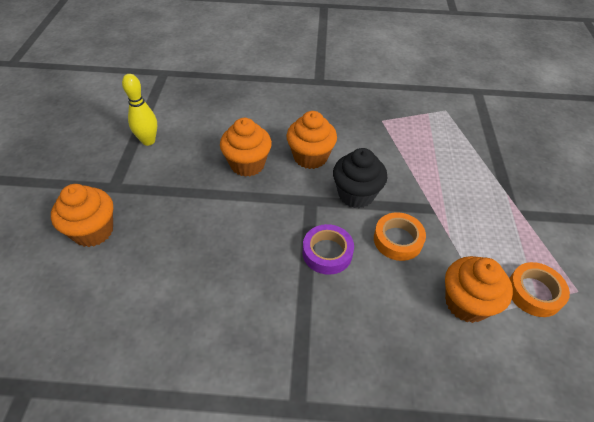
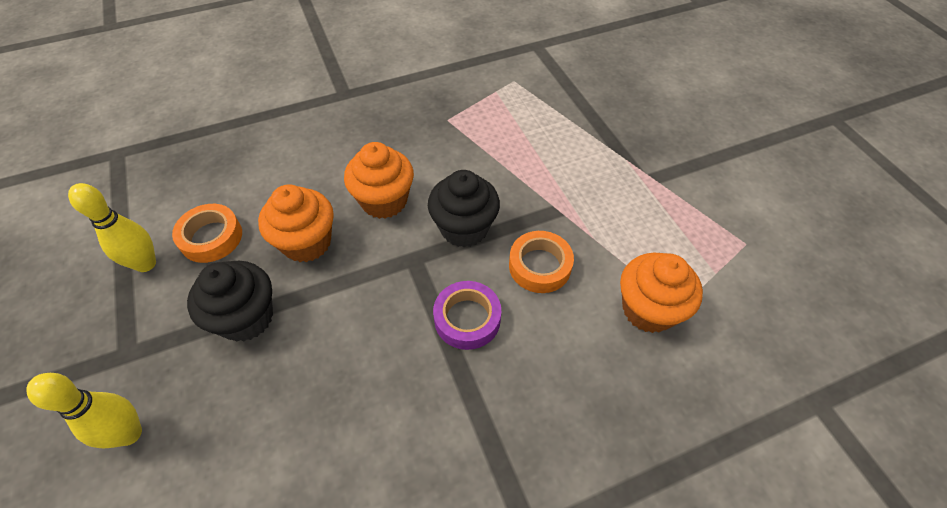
camera: 25 degrees left, 5 degrees up
(93, 231) = (129, 433): orange cupcake -> yellow bowling pin
(188, 194) = (246, 318): none -> black cupcake
(534, 292) = (707, 265): orange tape -> orange tape (211, 237)

